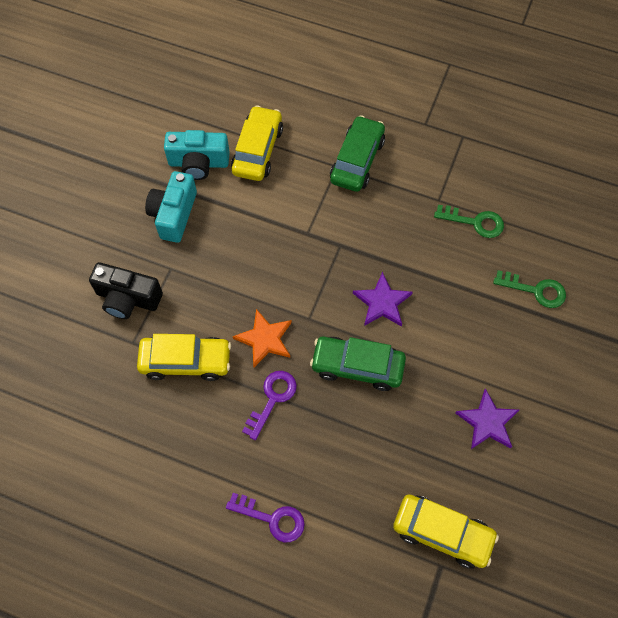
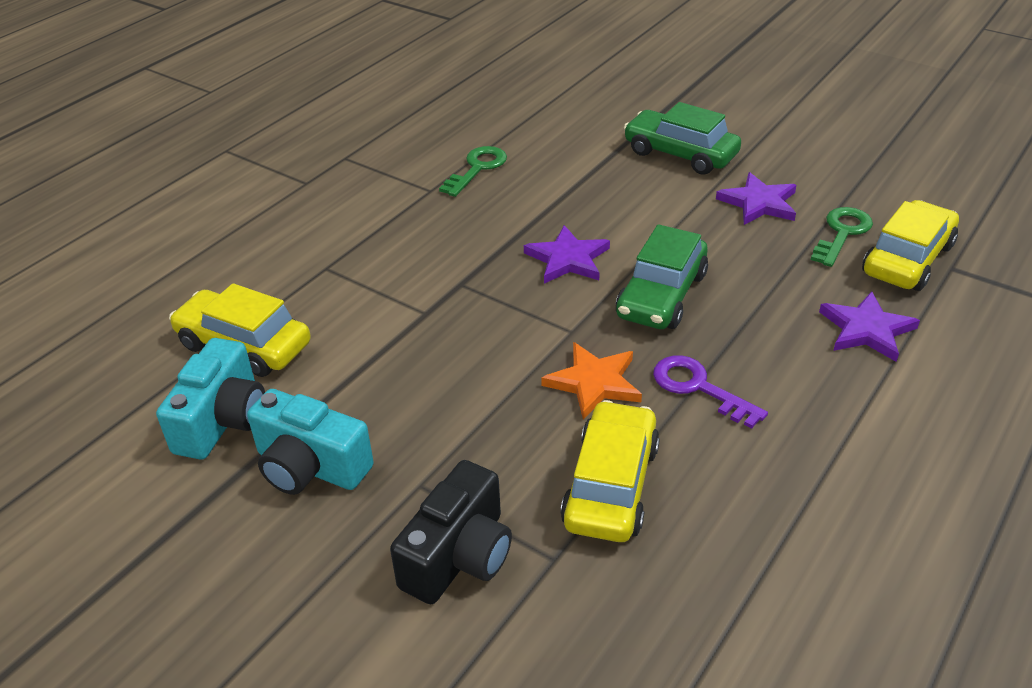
camera: 75 degrees left, 25 degrees down
(272, 518) = (896, 414): purple key -> none
(352, 501) = (866, 329): none -> purple star
(357, 160) = (327, 248): green car -> green car (680, 154)
(535, 290) = (589, 143): green key -> green key (842, 233)

